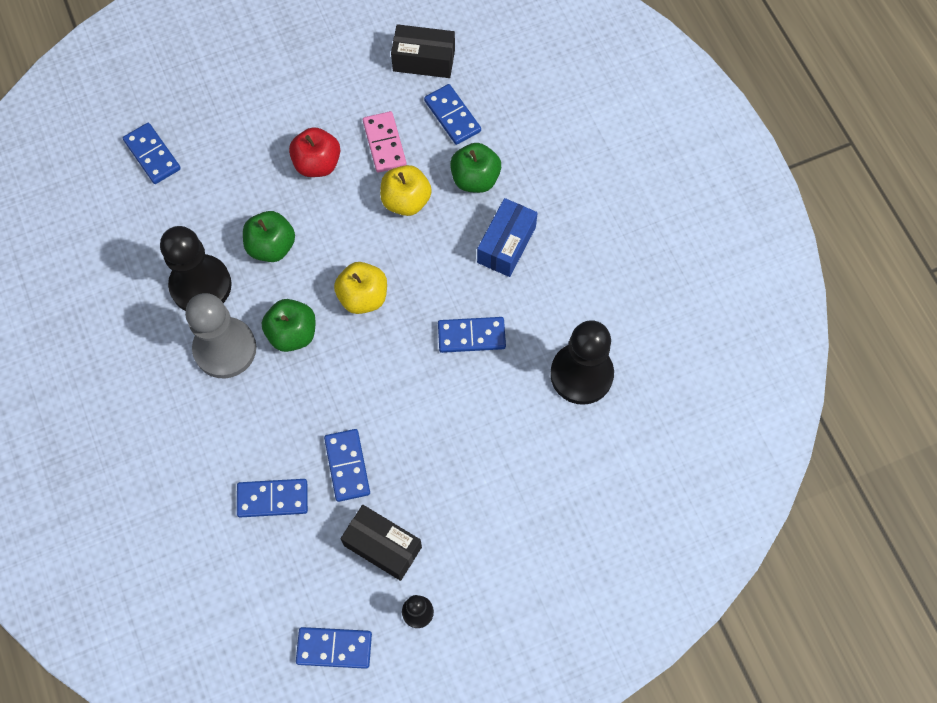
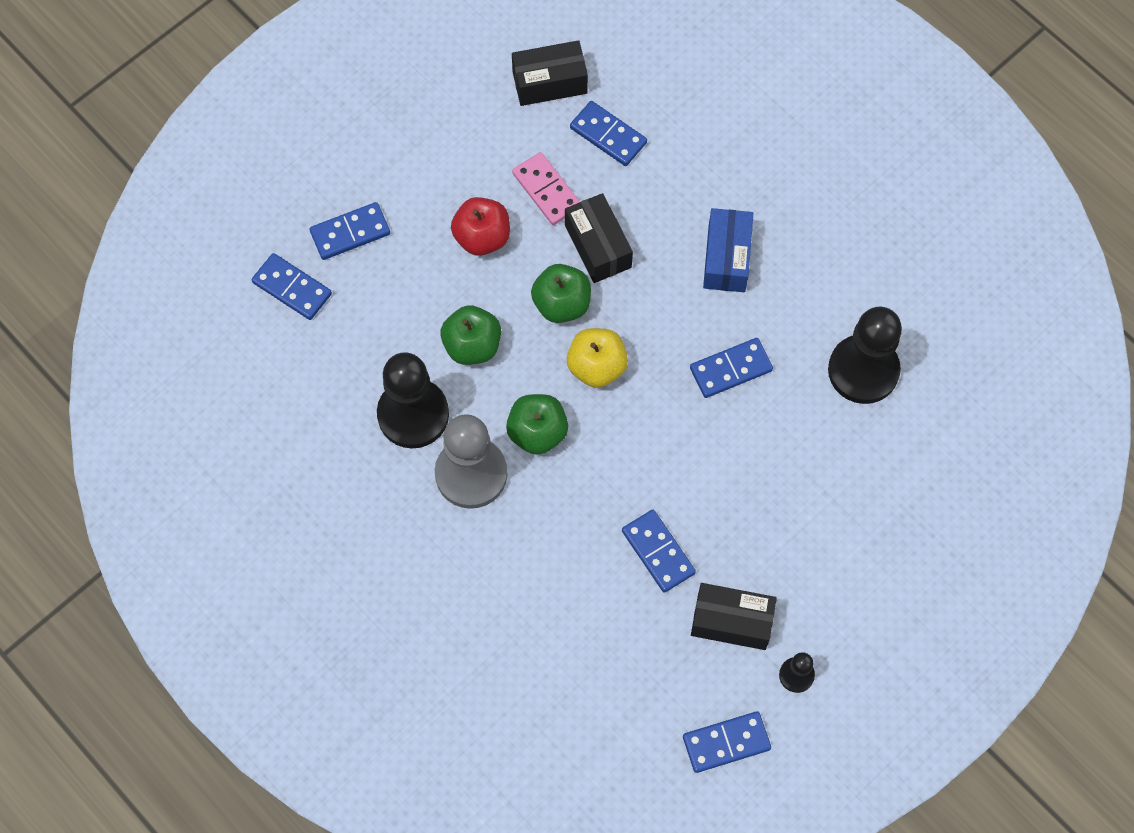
camera: 20 degrees left, 0 degrees up
(272, 499) = (594, 614): blue domino -> blue domino (350, 233)
(406, 201) = (598, 246): yellow apple -> black box
(475, 179) = (662, 197): green apple -> green apple (562, 304)

